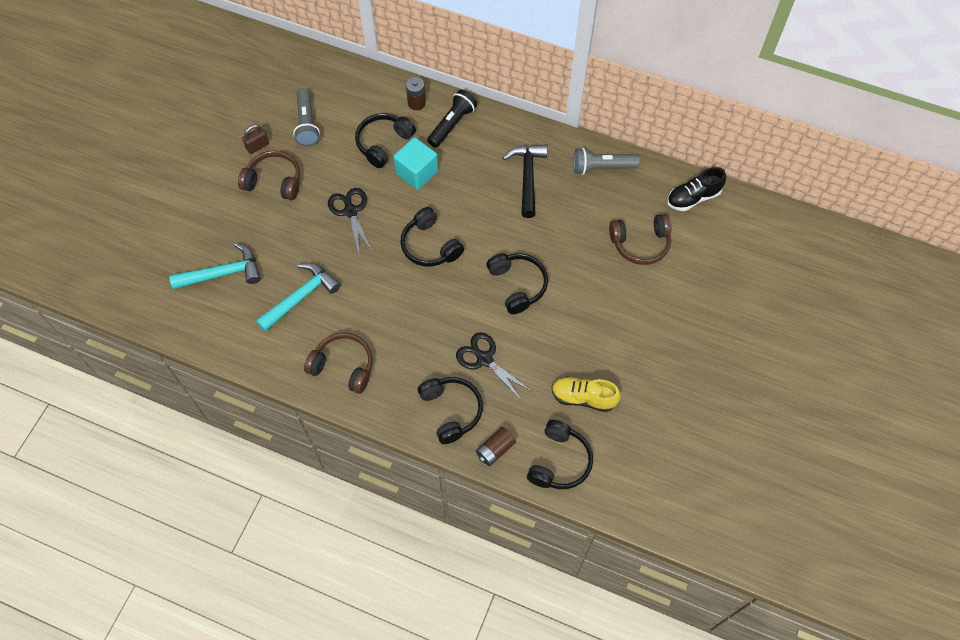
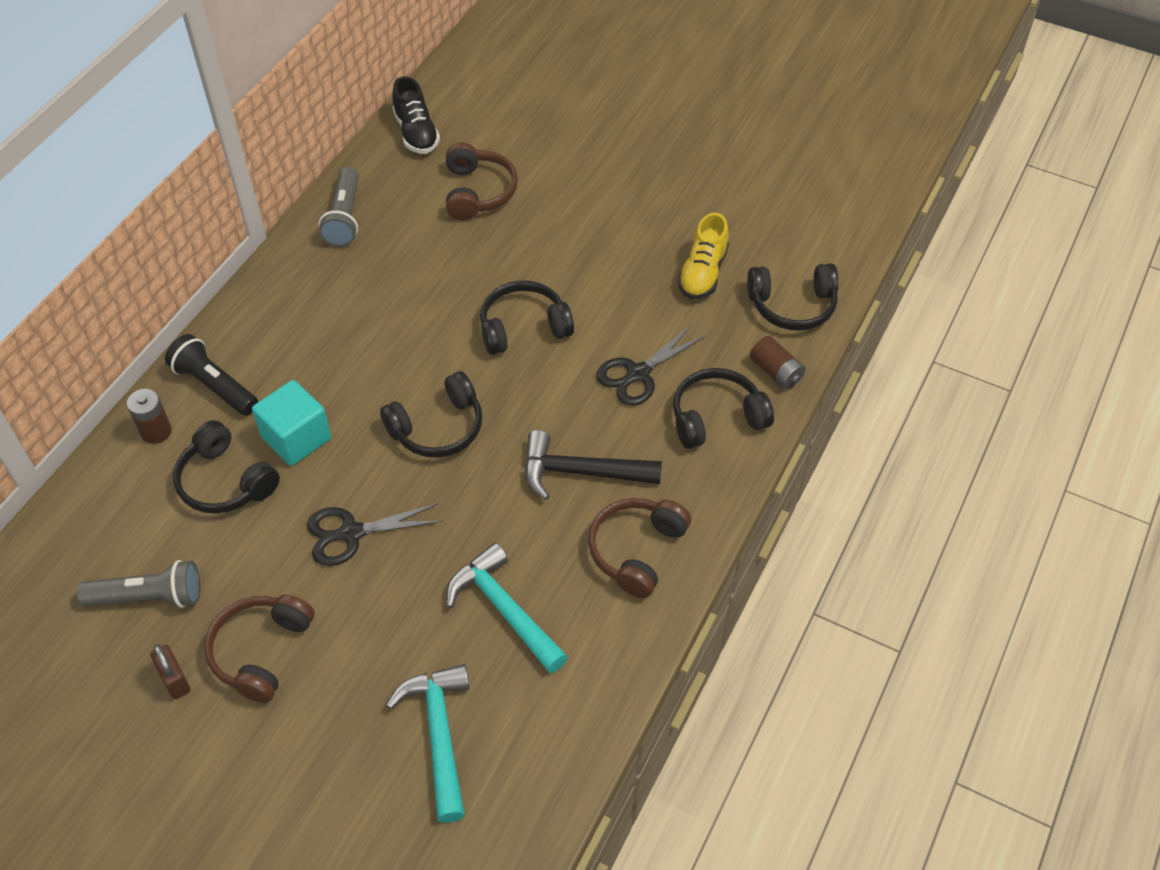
camera: 85 degrees left, 10 degrees down
(527, 177) = (340, 301): black hammer -> black hammer (581, 472)
(559, 461) = (792, 306): black headphones -> black headphones turned 150 degrees clockwise

